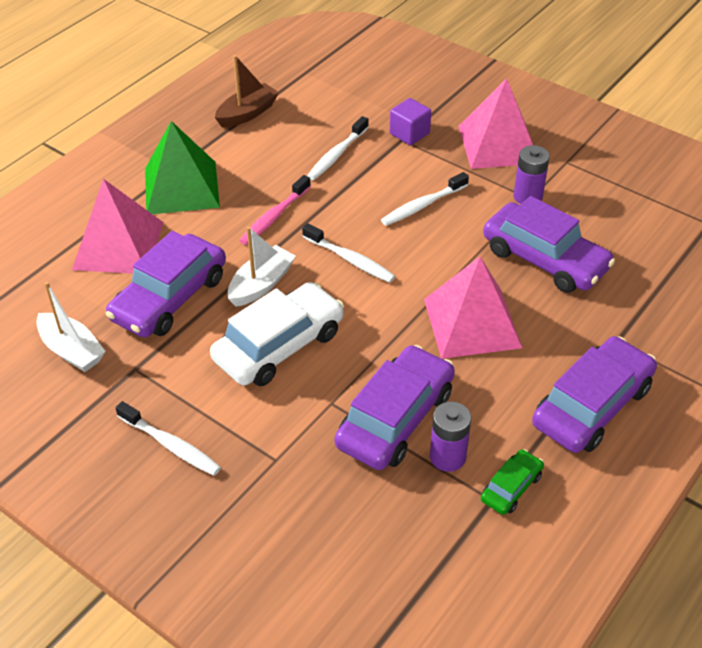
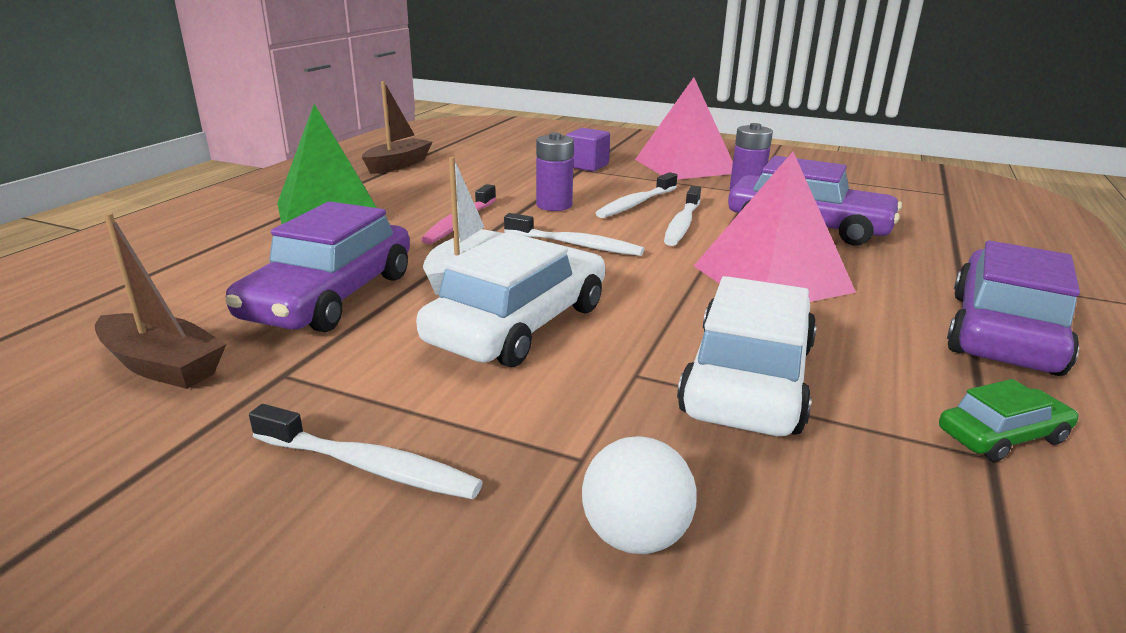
camera: 15 degrees left, 20 degrees down
(72, 350) = (163, 366): white boat -> brown boat
(118, 245) = (243, 259): pink pyramid -> none
(282, 510) = (635, 536): none -> white ball
(336, 155) = (514, 181): white toothbrush -> white toothbrush (682, 224)
(395, 418) = (748, 379): purple car -> white car
(447, 457) = (867, 412): purple battery -> purple battery (554, 205)
(511, 487) = (1002, 436): green car -> green car turned 45 degrees clockwise

